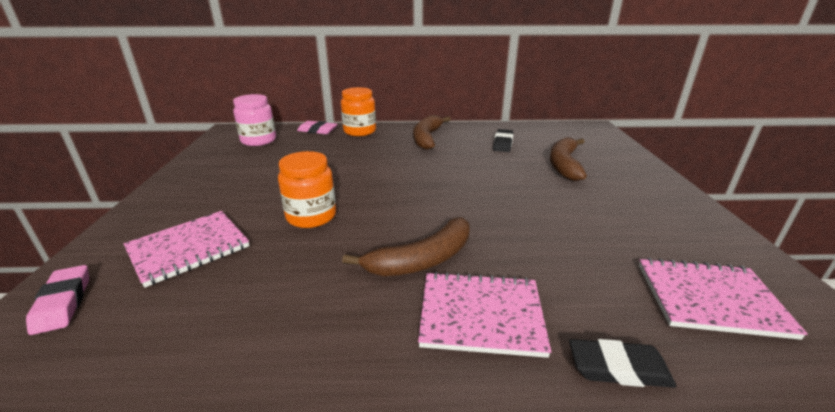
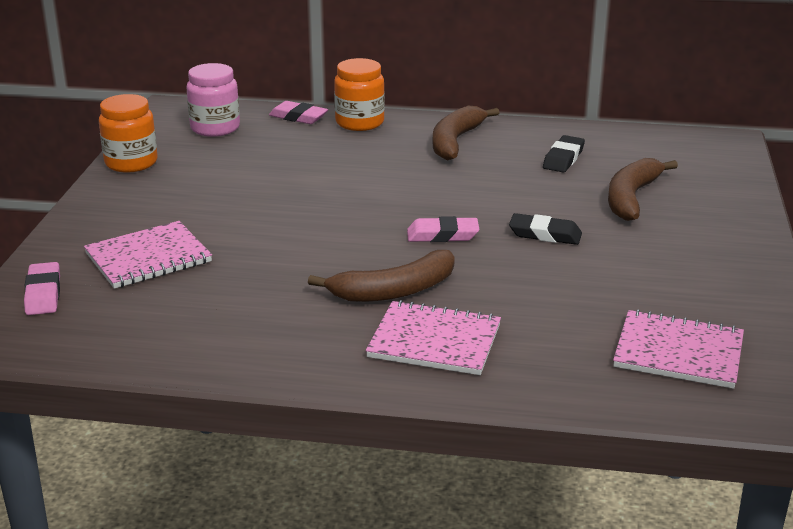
camera: 10 degrees right, 0 degrees up
(311, 216) = (280, 236): orange jar -> orange jar (131, 163)
(444, 204) = (442, 235): none -> pink eraser
(618, 368) = (539, 389): black eraser -> black eraser (545, 234)

